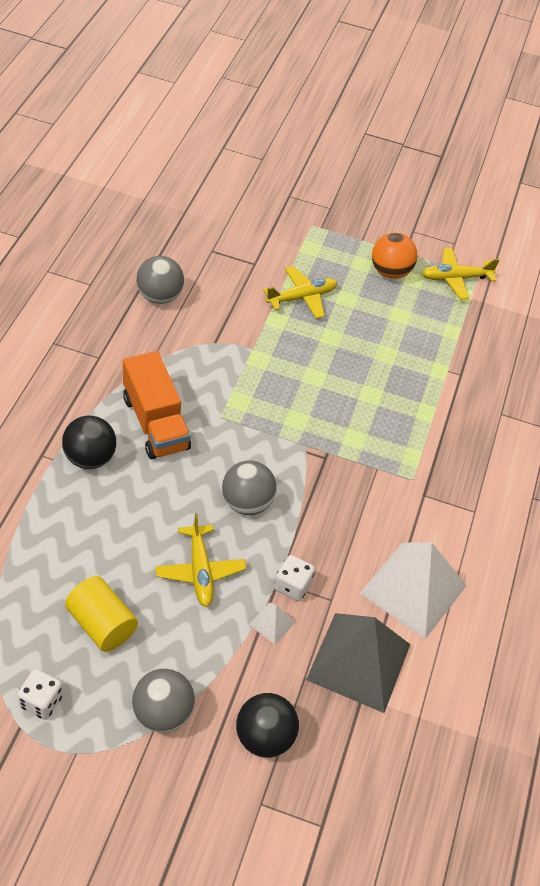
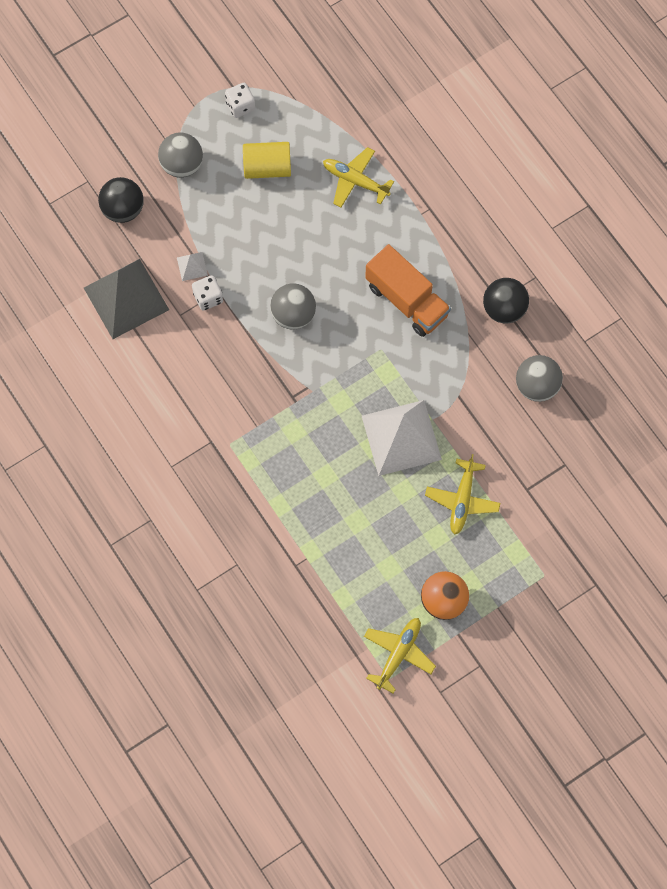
camera: 135 degrees right, 20 degrees up
(90, 458) = (405, 237): black ball -> black ball (504, 309)
(155, 423) = (407, 300): orange truck -> orange truck turned 150 degrees counterclockwise
(200, 571) = (262, 249): yellow plane -> yellow plane (355, 181)
(413, 589) = (147, 373): white pyramid -> white pyramid (401, 437)

